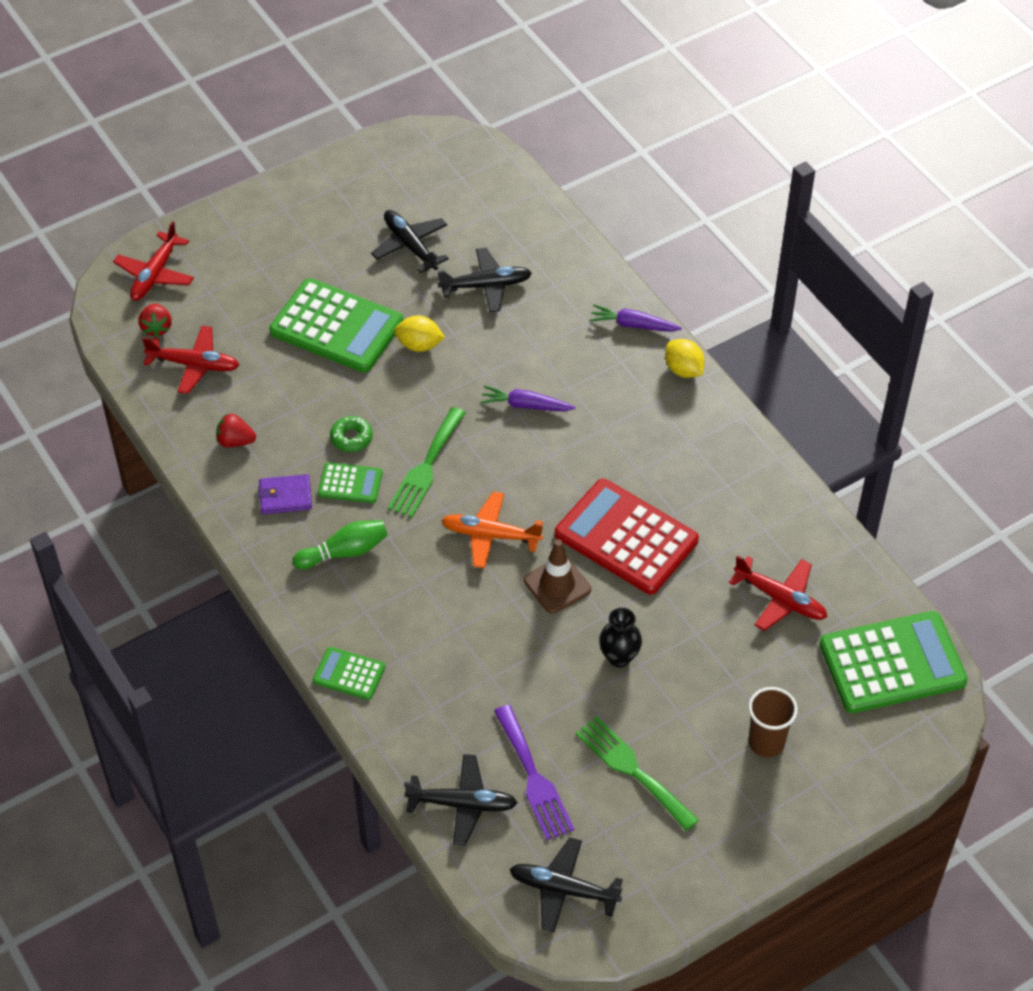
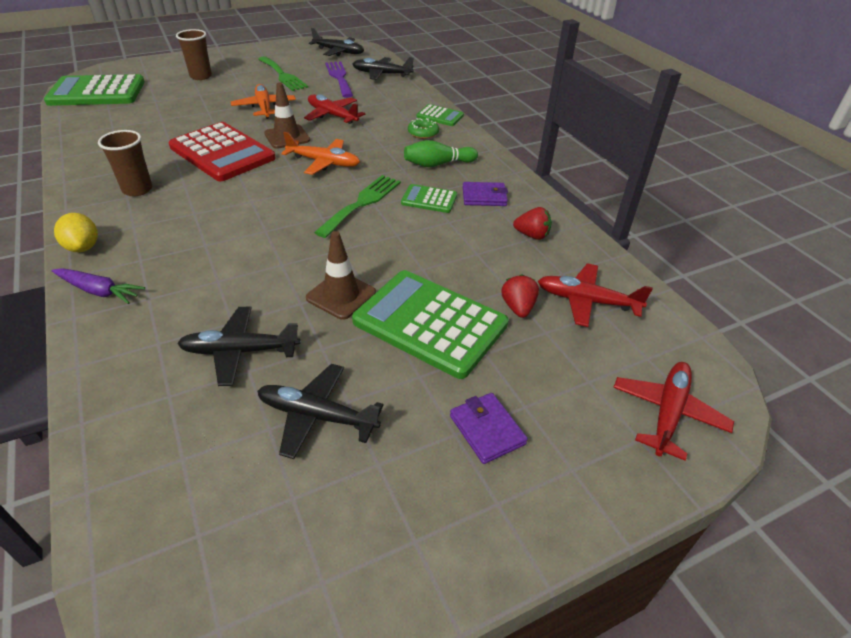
camera: 175 degrees left, 10 degrees down
(157, 328) = (641, 344): red strawberry -> red strawberry (518, 307)
(290, 249) = (487, 430): none -> purple wallet
(351, 438) = (424, 228): green donut -> green donut (423, 133)
(411, 246) = (317, 416): black plane -> black plane turned 135 degrees clockwise
(419, 345) = (341, 295): yellow lemon -> brown traffic cone
(526, 405) = (254, 235): purple carrot -> none
(619, 657) = (264, 108): black vase -> orange plane
(686, 456) = (137, 189): none -> brown cup
(780, 599) = (139, 119): red plane -> red plane (332, 115)

